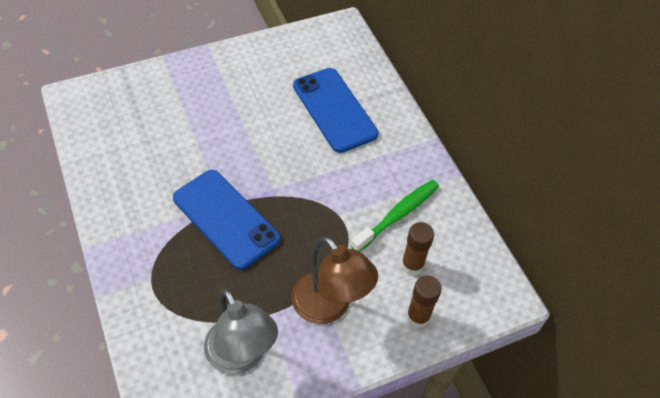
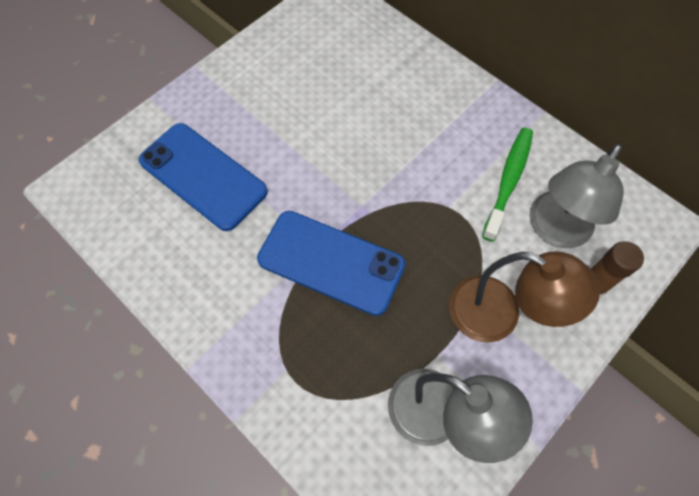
camera: 20 degrees left, 10 degrees up
(334, 110) = (377, 89): blue phone -> blue phone (203, 176)
(412, 265) = (554, 230): brown glue stick -> grey lamp

